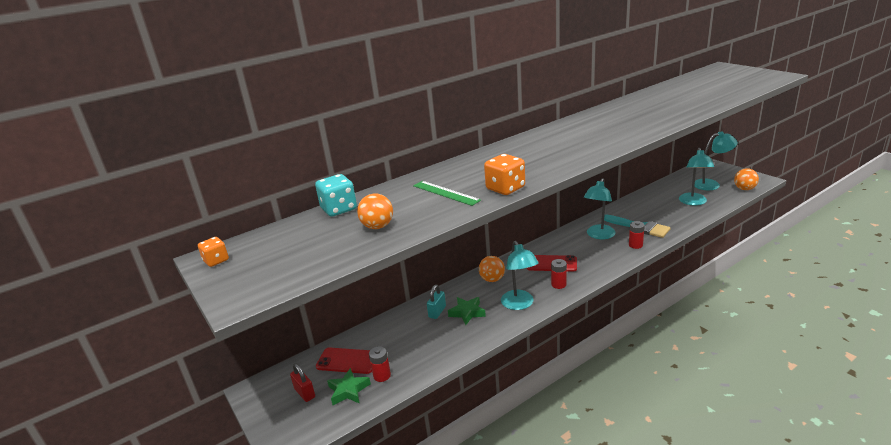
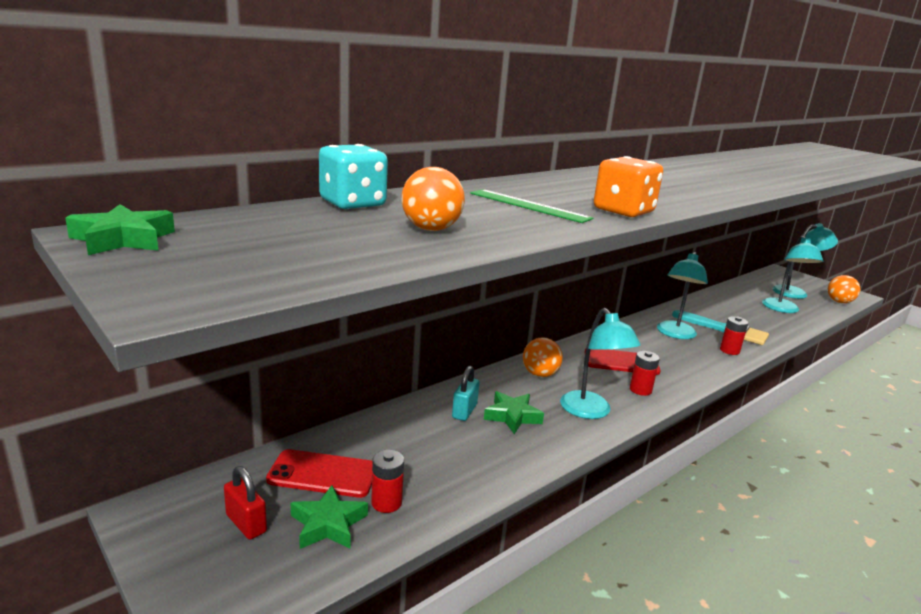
camera: 10 degrees left, 5 degrees down
(216, 261) = (123, 239): orange dice -> green star

